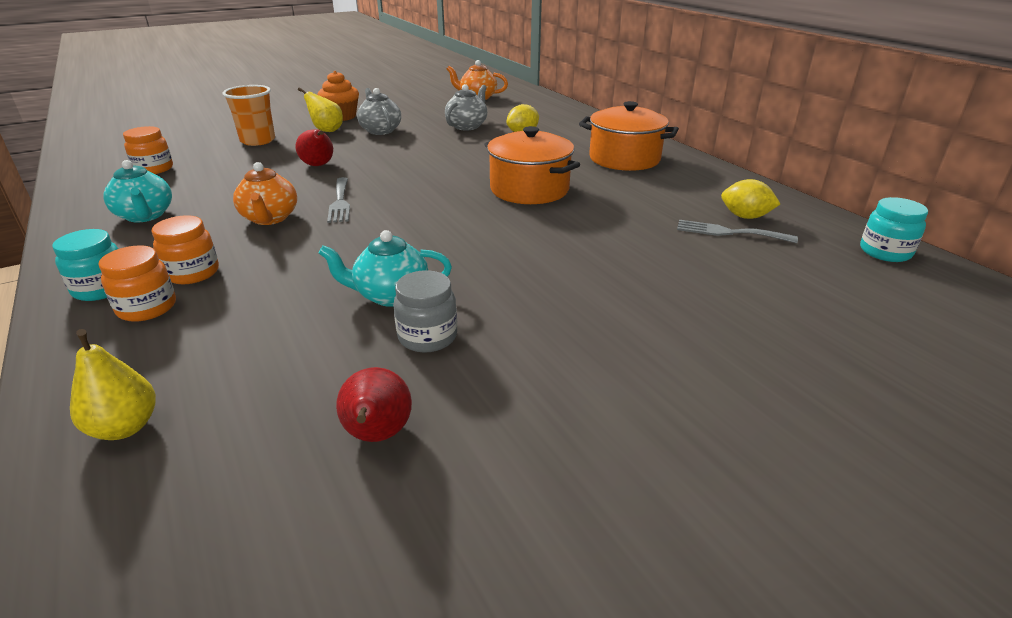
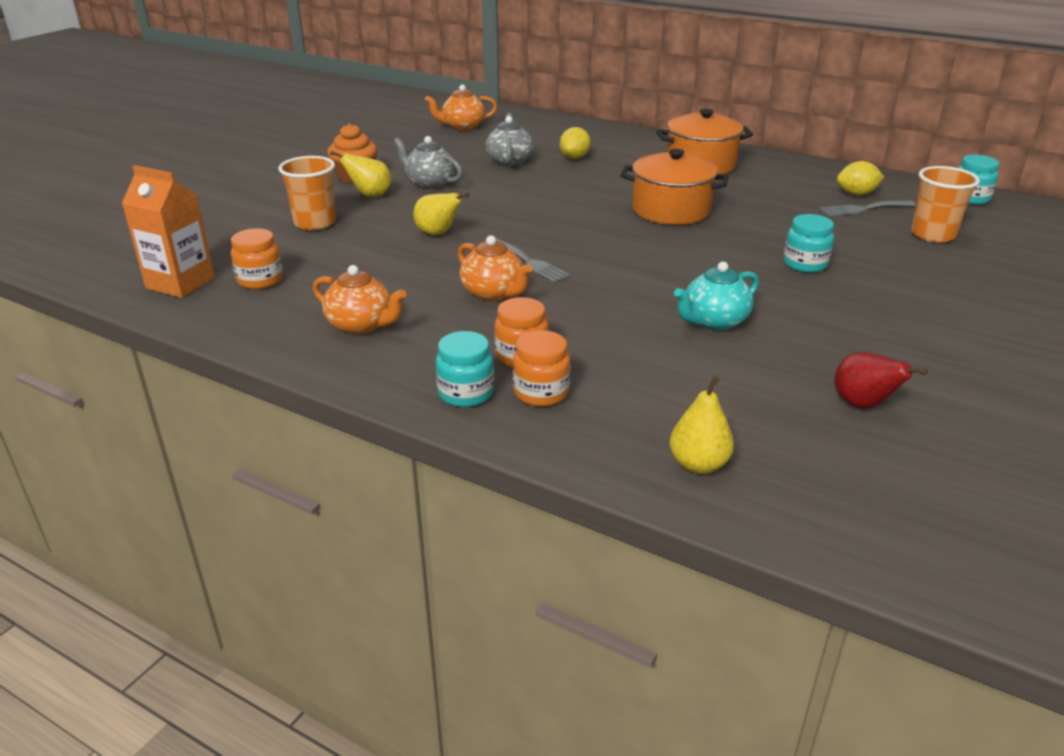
camera: 30 degrees left, 0 degrees up
(111, 160) = (180, 283): none -> orange carton
(145, 216) = (361, 325): turquoise teapot -> orange teapot
(318, 166) = (438, 233): red pear -> yellow pear
(427, 337) = (789, 340): grey jar -> none
(573, 268) = (805, 264): none -> turquoise jar
(772, 278) = (932, 235): none -> orange cup

